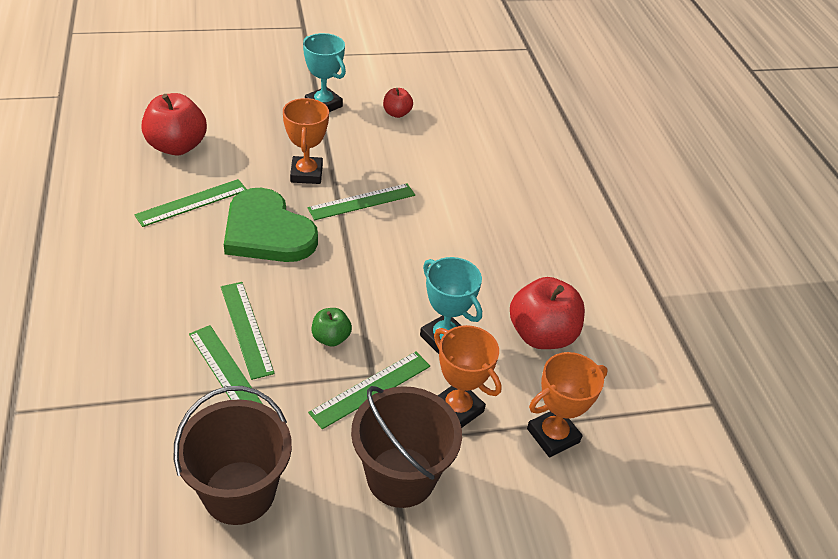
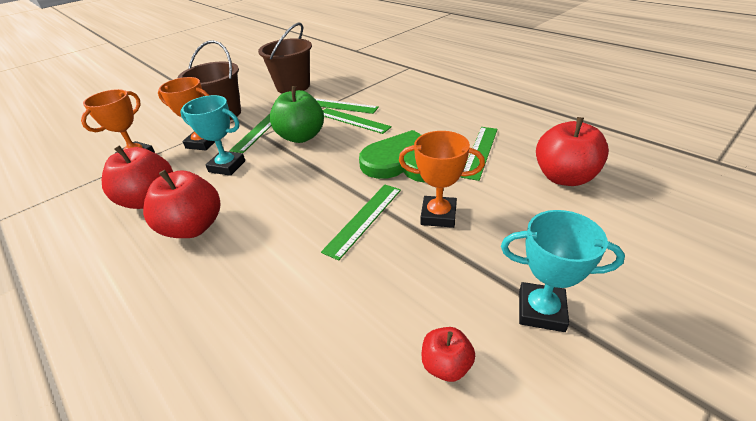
camera: 155 degrees right, 5 degrees down
(306, 174) = (438, 215): orange trophy -> orange trophy turned 45 degrees counterclockwise
(331, 338) = (301, 137): green apple -> green apple, size x1.91
(504, 273) = (193, 227): none -> red apple

